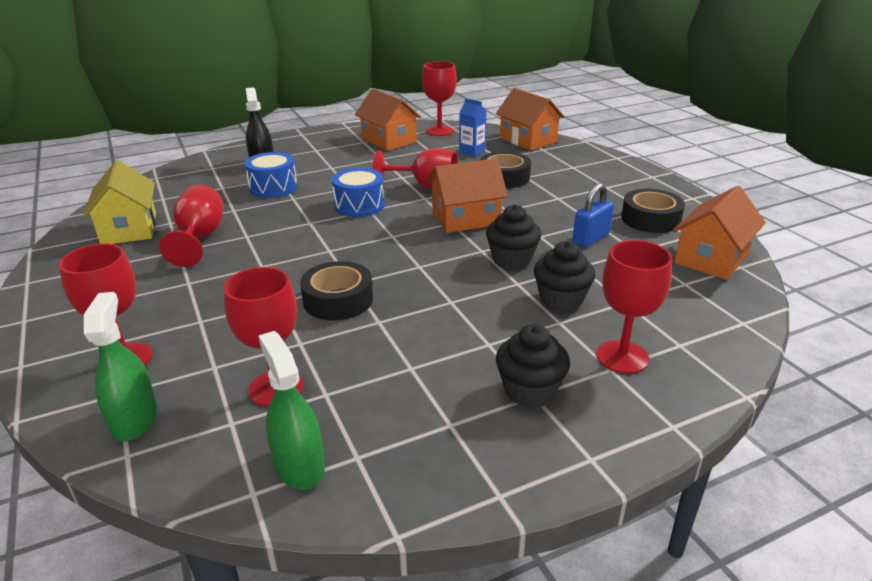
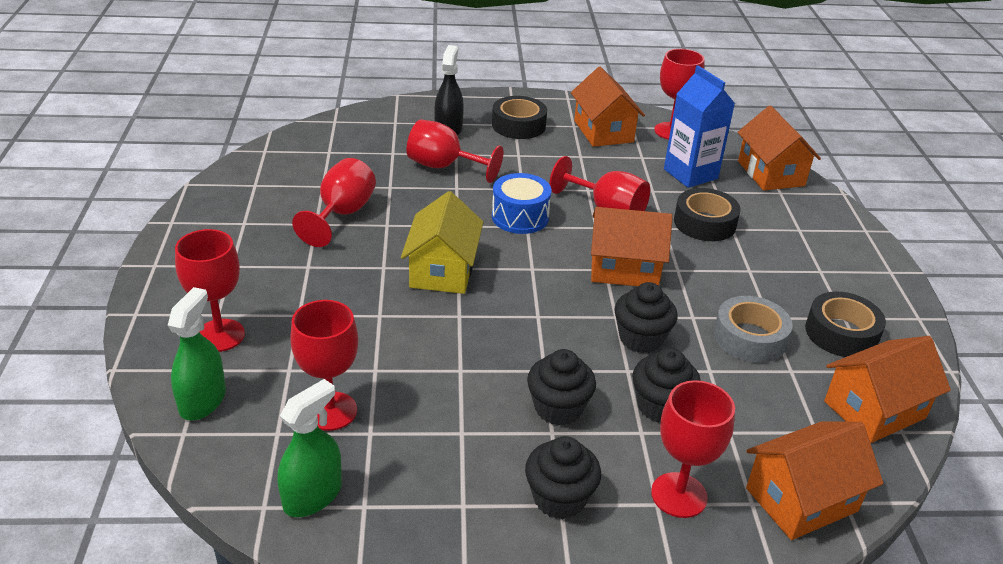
camera: 20 degrees right, 5 degrees up
(129, 229) = (282, 183): yellow house -> yellow house (442, 270)
(273, 187) = (443, 167): blue drum -> red goblet
(299, 466) = (312, 496): green spray bottle -> green spray bottle turned 45 degrees clockwise
(338, 300) = (435, 332): black tape -> black tape (518, 125)
(472, 152) = (690, 174): blue carton -> blue carton, size x1.68
(481, 325) = (558, 408): none -> black cupcake
(591, 238) = (749, 338): blue padlock -> grey tape
(712, 331) = (801, 500): none -> orange house

